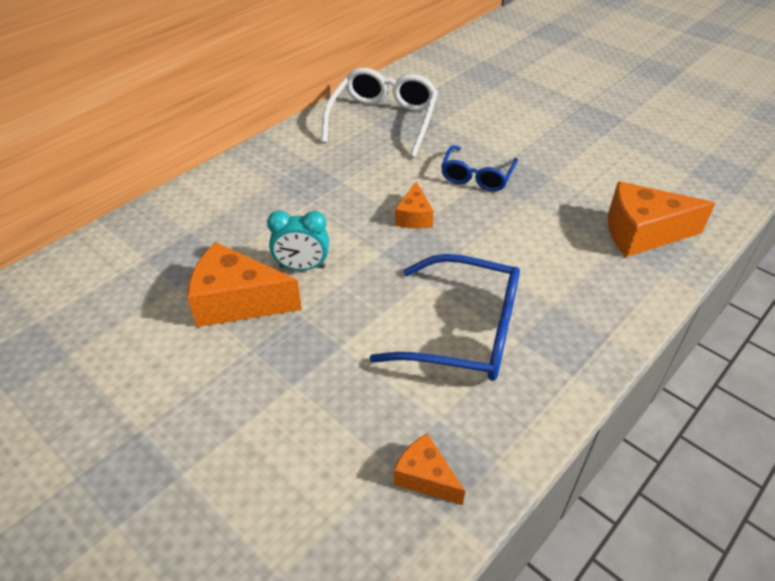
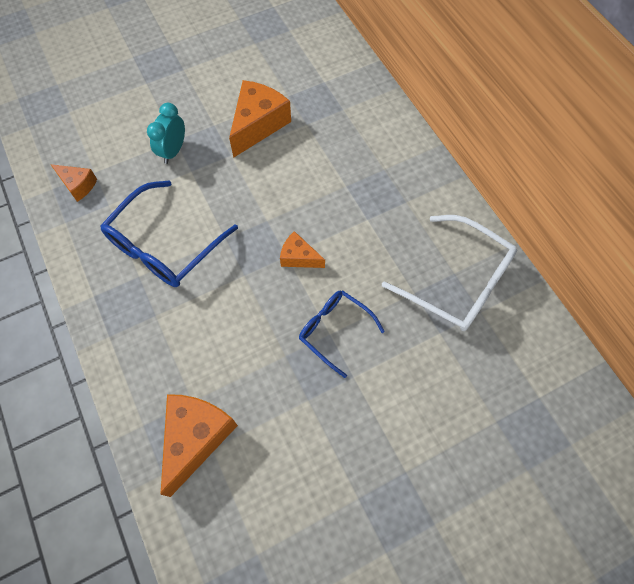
camera: 110 degrees right, 20 degrees up
(302, 267) = (274, 167): turquoise clock -> turquoise clock (173, 151)
(425, 477) = (78, 185): orange cheese -> orange cheese turned 60 degrees clockwise

